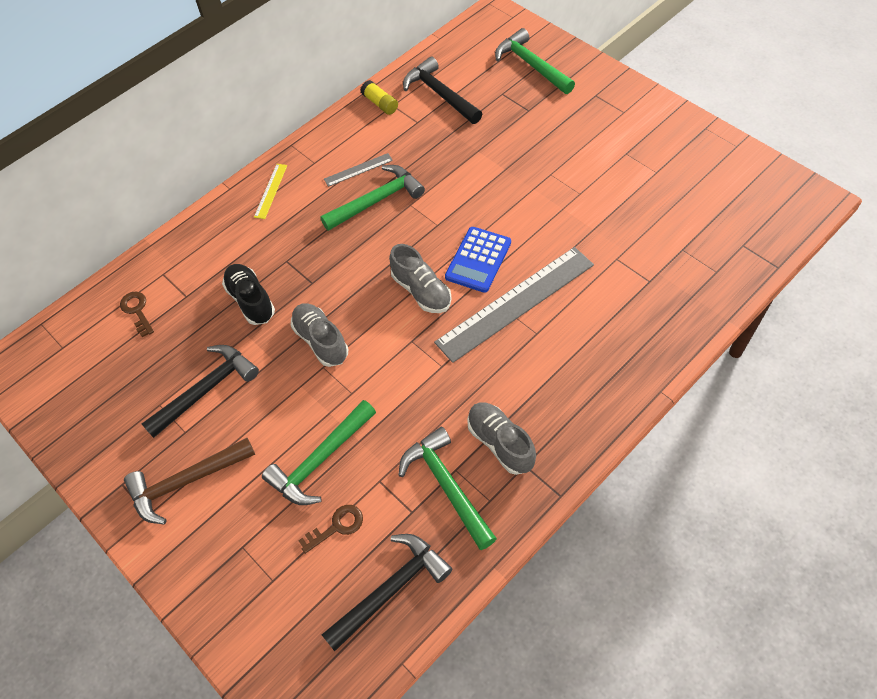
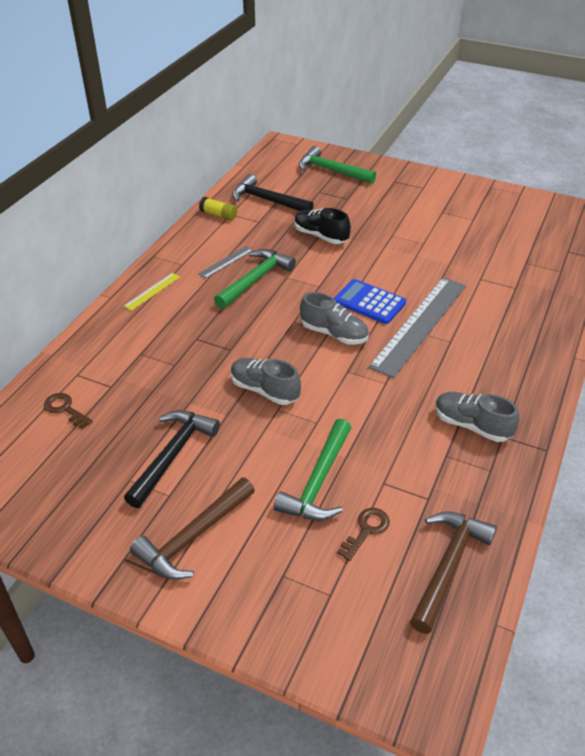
camera: 25 degrees left, 15 degrees down
(251, 300) = (179, 375): black shoe -> black shoe (320, 236)
(271, 191) = (152, 291): yellow ruler -> yellow ruler turned 45 degrees clockwise
(391, 589) = (448, 565): black hammer -> brown hammer
(446, 485) = (446, 469): green hammer -> none
(478, 260) = (369, 302): blue calculator -> blue calculator turned 120 degrees clockwise

